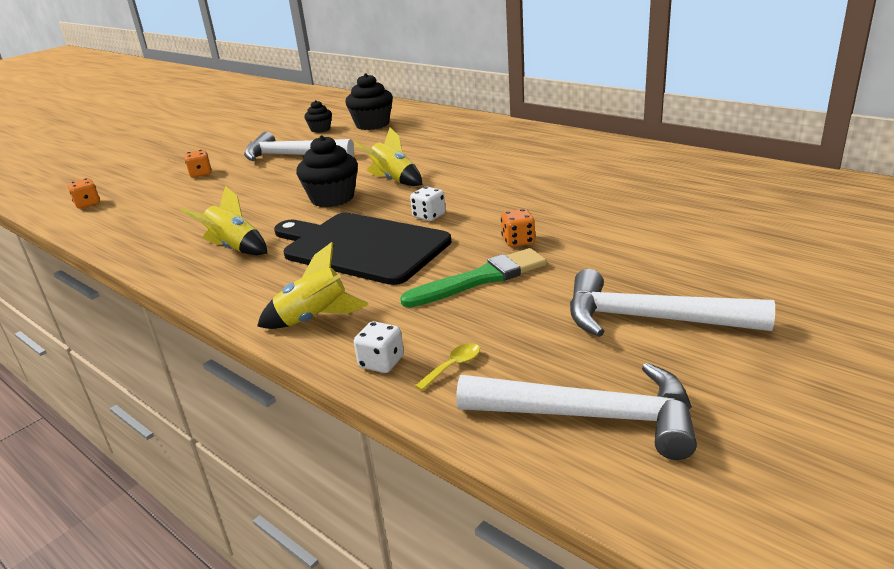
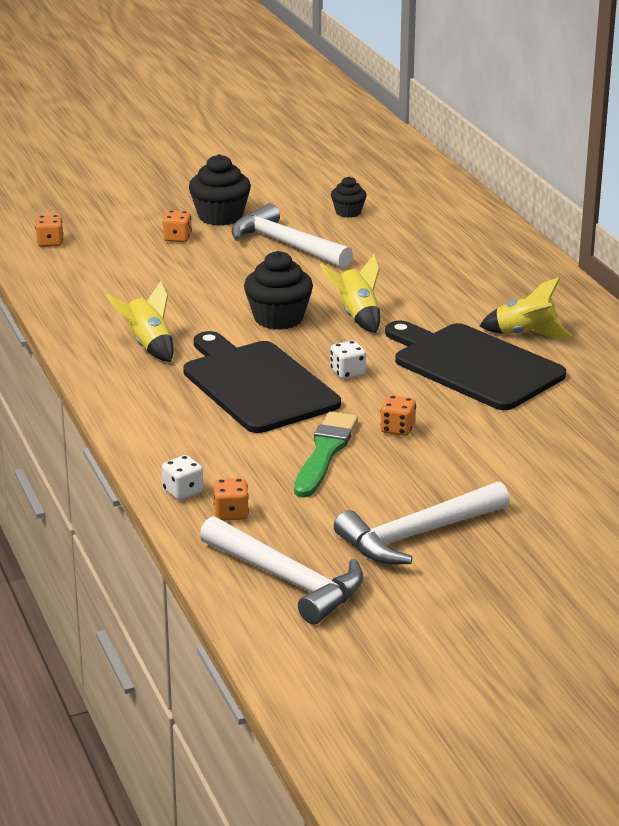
camera: 25 degrees right, 0 degrees up
(314, 319) = (163, 439): yellow rocket -> yellow rocket (525, 334)
(372, 124) = (411, 224): black cupcake -> black cupcake (220, 216)
(453, 366) = (231, 513): yellow spoon -> orange dice
(480, 279) = (325, 453): green brush -> green brush turned 75 degrees counterclockwise
(519, 183) = (473, 365): none -> black cutting board
(649, 319) = (417, 535): white hammer -> white hammer turned 75 degrees counterclockwise

